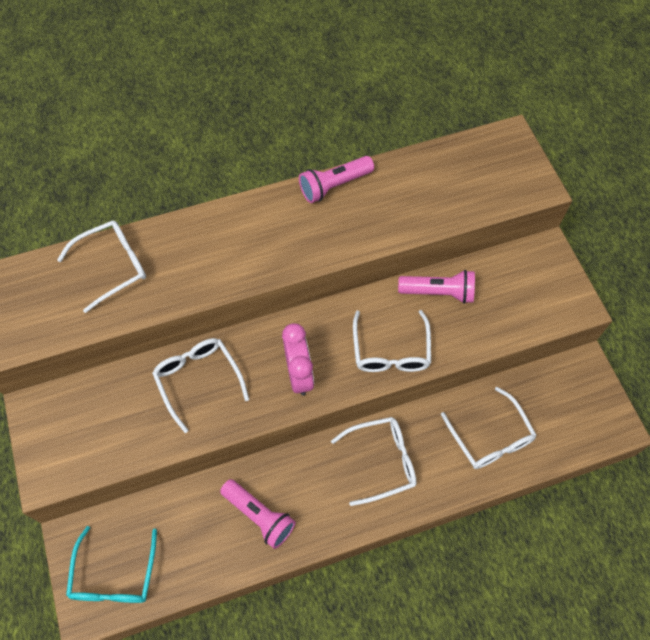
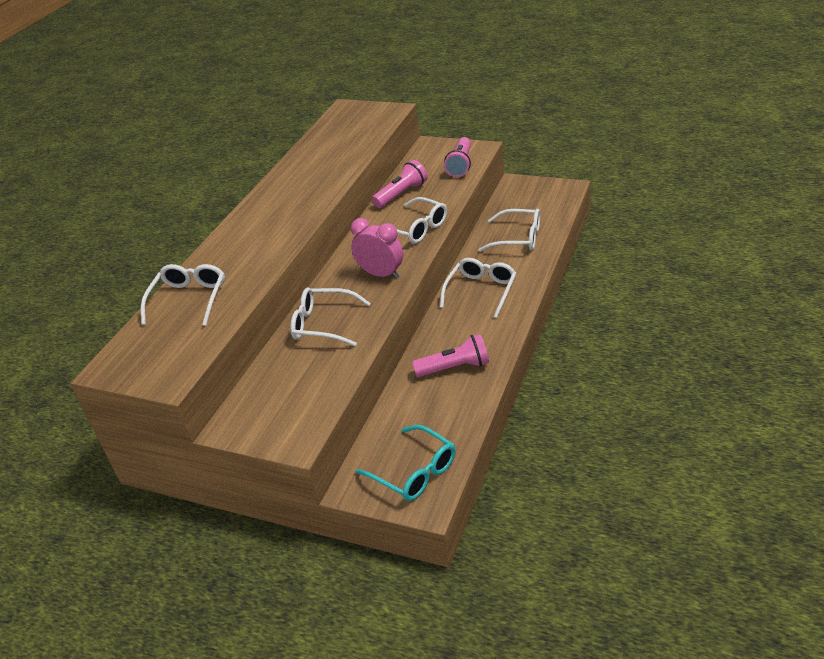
camera: 45 degrees left, 25 degrees down
(334, 185) = (278, 180): pink flashlight -> pink flashlight (460, 165)

